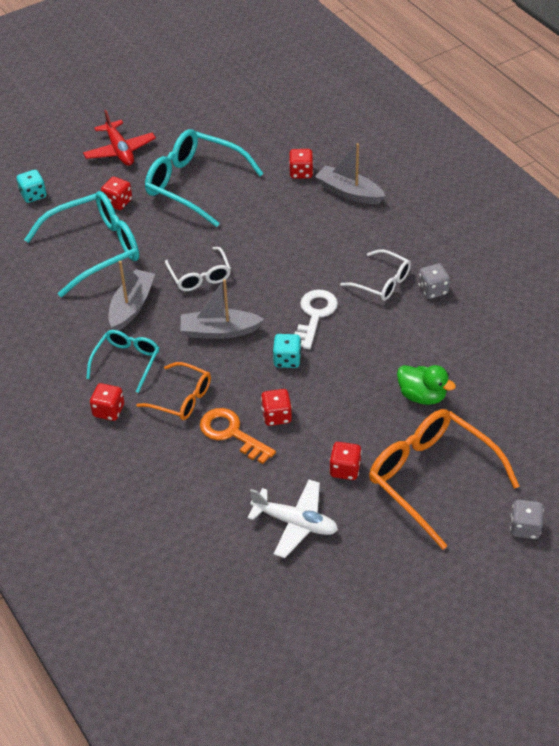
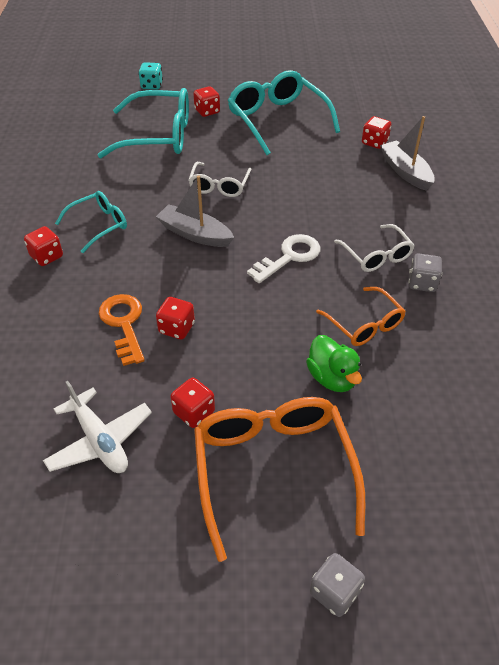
camera: 30 degrees right, 0 degrees up
(120, 150) = (242, 79): red plane -> none
(132, 306) = (145, 186): grey boat -> none
(182, 398) = (112, 274): orange glasses -> orange glasses (364, 324)
(287, 360) = (231, 283): turquoise dice -> none

